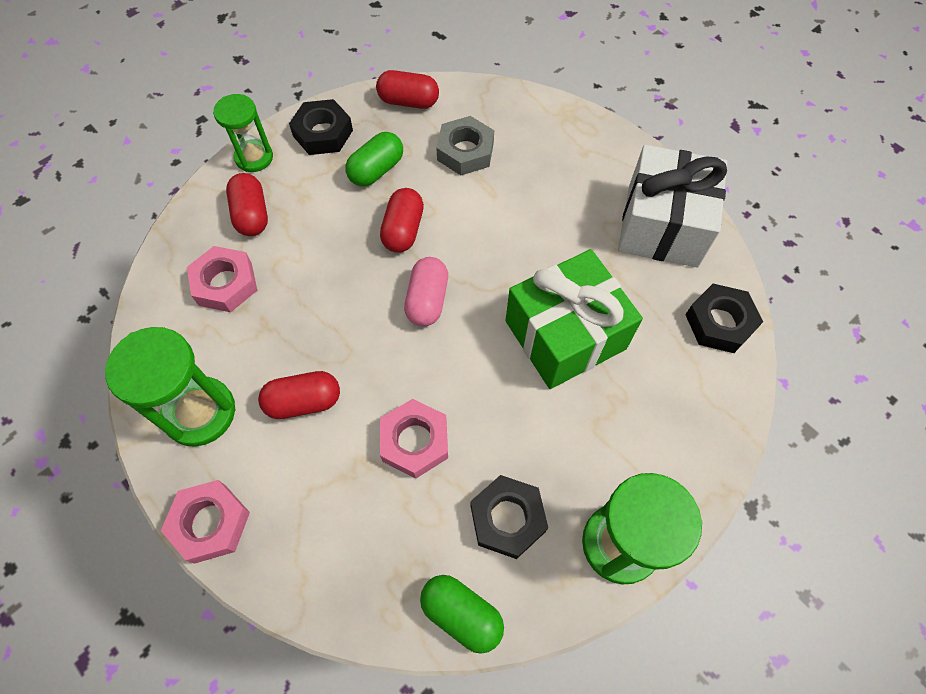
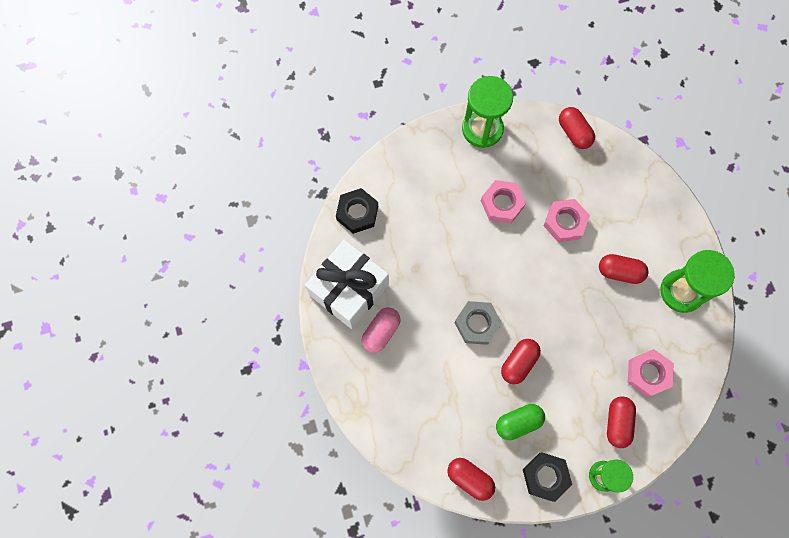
camera: 155 degrees left, 10 degrees up
(210, 523) = (687, 227): pink nut -> pink nut (502, 204)
(427, 300) = (523, 304): pink capsule -> pink capsule (381, 332)
(461, 614) = (574, 133): green capsule -> red capsule
(465, 151) = (448, 410): grey nut -> grey nut (477, 324)
(507, 519) = (532, 163): black nut -> none
(565, 335) = (451, 245): green gift -> none

